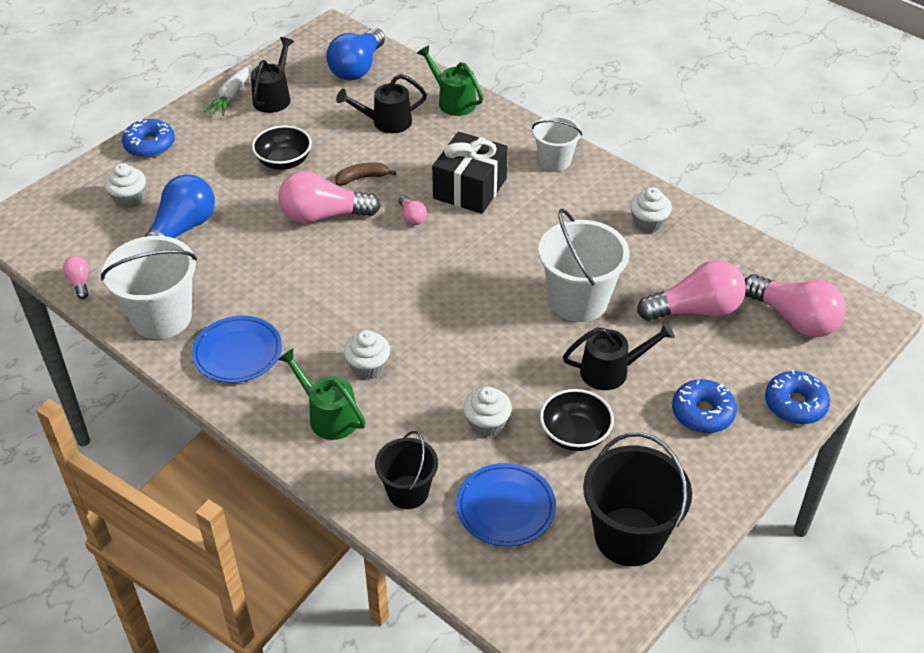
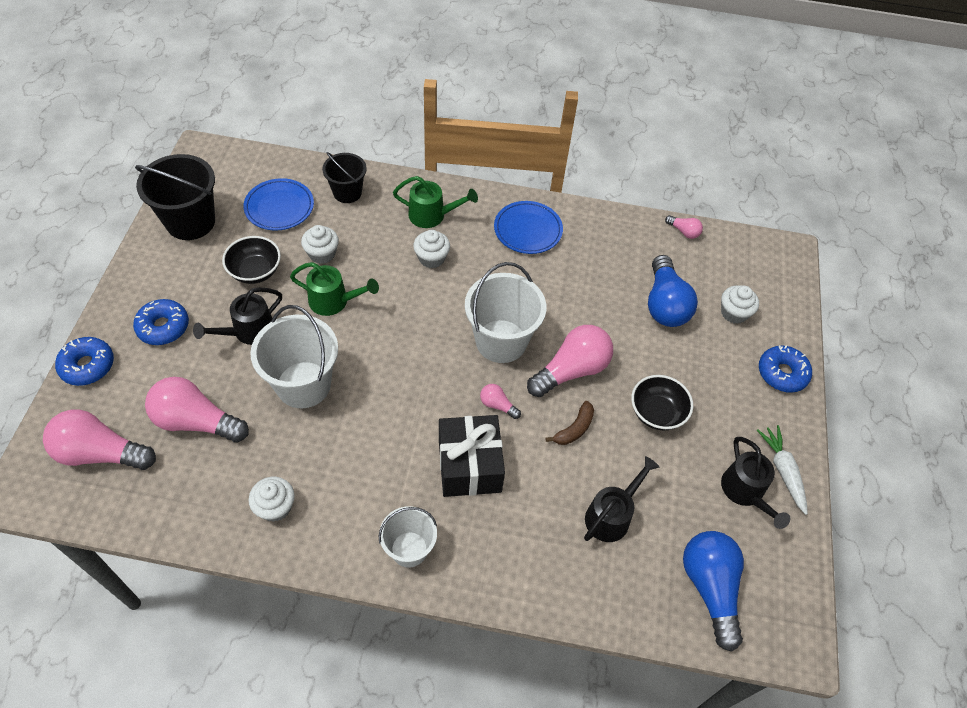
camera: 145 degrees right, 10 degrees up
(162, 317) = (602, 232): white bucket -> white bucket (501, 341)
(452, 101) = (571, 588): green watering can -> green watering can (334, 301)
(695, 310) = (196, 421): pink light bulb -> pink light bulb turned 60 degrees clockwise

